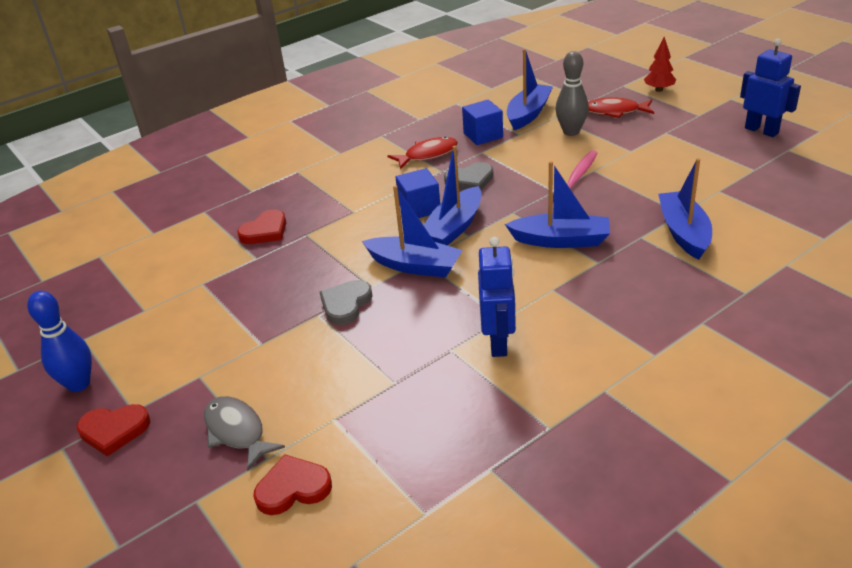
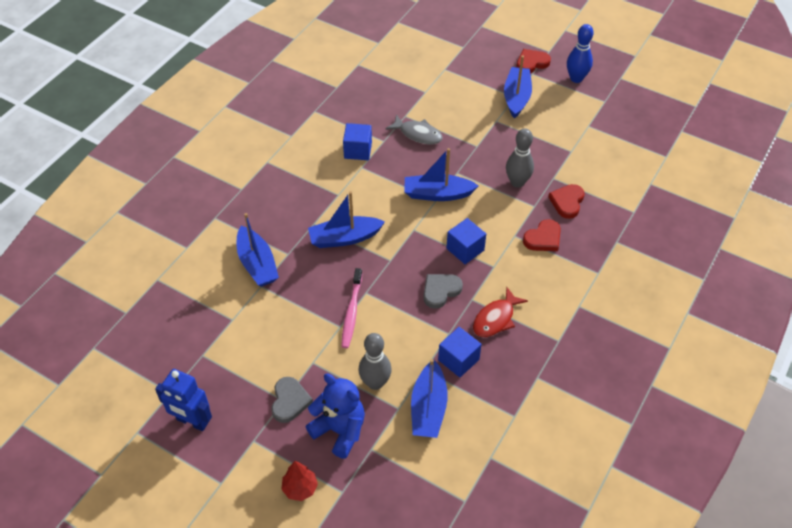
camera: 155 degrees right, 15 degrees up
(237, 432) = (469, 76): grey fish -> grey fish (418, 134)
(293, 488) = (423, 60): red heart -> red heart (543, 238)
(303, 261) = (517, 182): none -> grey bowling pin
(346, 304) = (464, 156): grey heart -> grey heart (289, 401)
(454, 227) = (428, 235): blue boat -> blue boat (516, 97)
(499, 342) = (358, 150): blue robot -> blue cube
(615, 111) = (339, 430): red fish -> blue teddy bear

